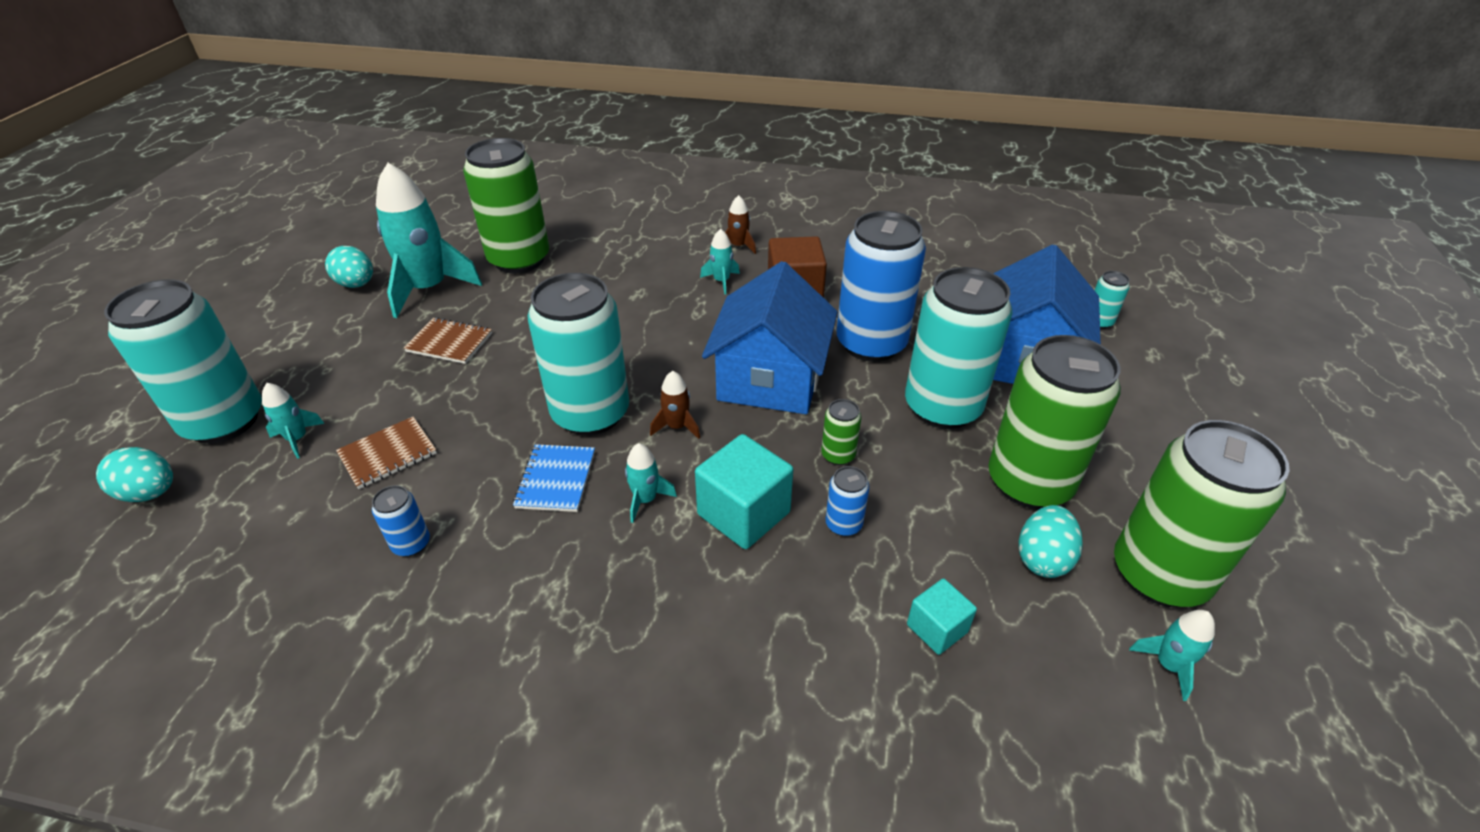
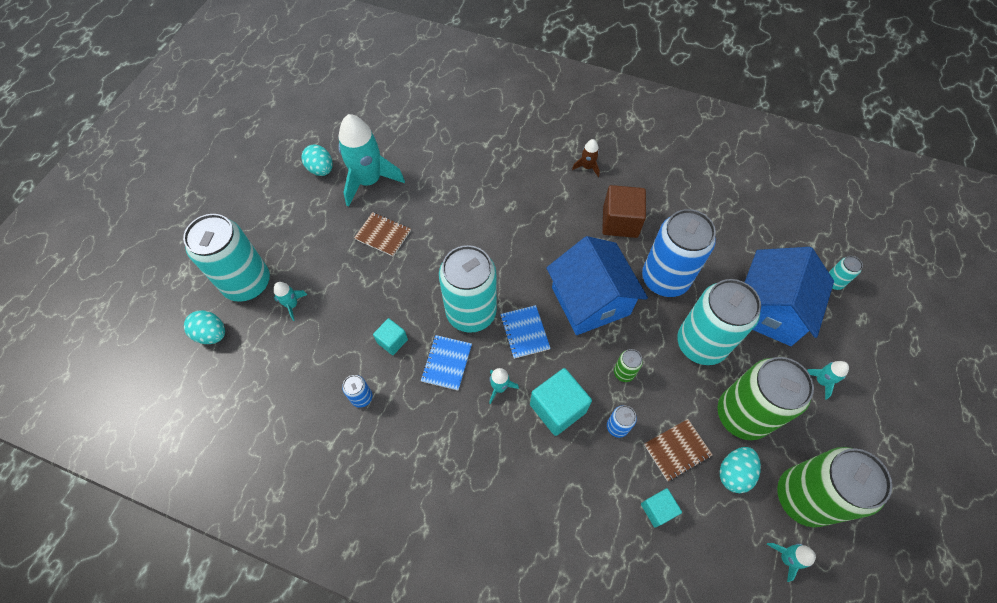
camera: 10 degrees right, 20 degrees up
(388, 454) = (346, 326): brown notebook -> brown notebook (677, 450)
(465, 463) = (392, 341): none -> turquoise cube
(519, 260) = (430, 160): green can -> none
(677, 427) = (524, 332): brown rocket -> blue notebook
(721, 281) = (570, 202): turquoise rocket -> turquoise rocket (821, 381)
(770, 379) = (590, 301): blue house -> blue house turned 45 degrees counterclockwise

